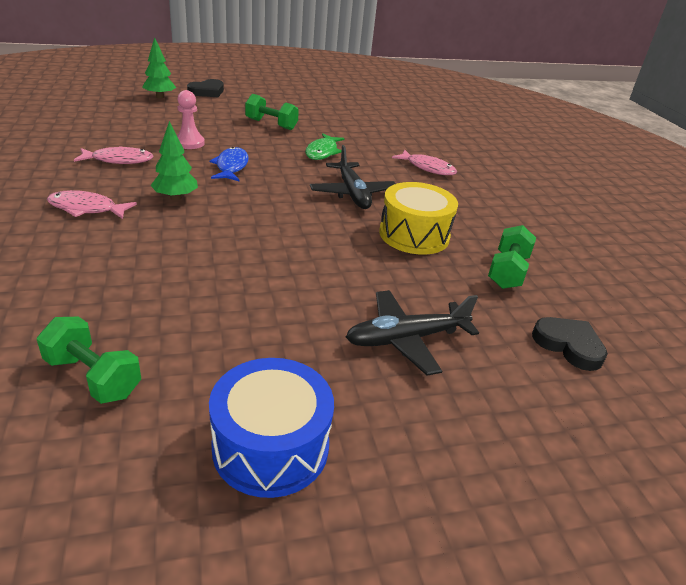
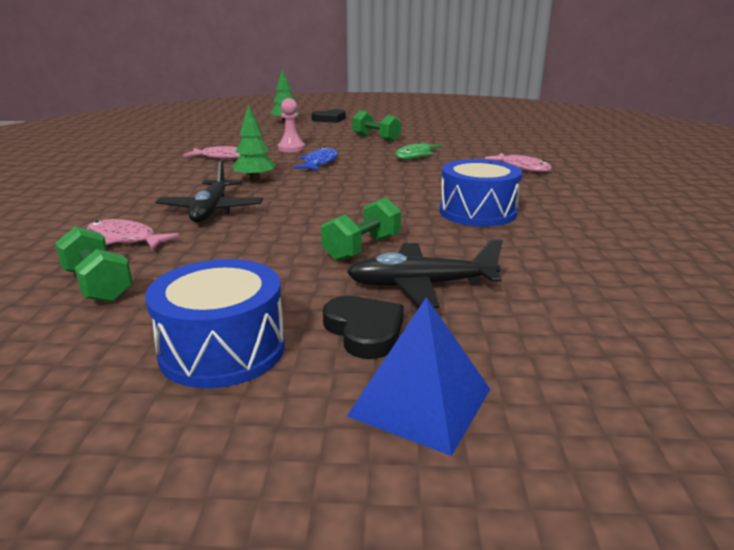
camera: 20 degrees right, 10 degrees down
(86, 208) = (173, 184): pink fish -> pink fish (125, 239)
(352, 193) = (428, 182): black plane -> black plane (211, 210)
(414, 235) = (477, 212): yellow drum -> blue drum
(464, 478) = (420, 402): none -> blue pyramid
(507, 271) = (573, 244): green dumbbell -> green dumbbell (362, 248)
(569, 345) = (621, 307): black heart -> black heart (364, 331)

